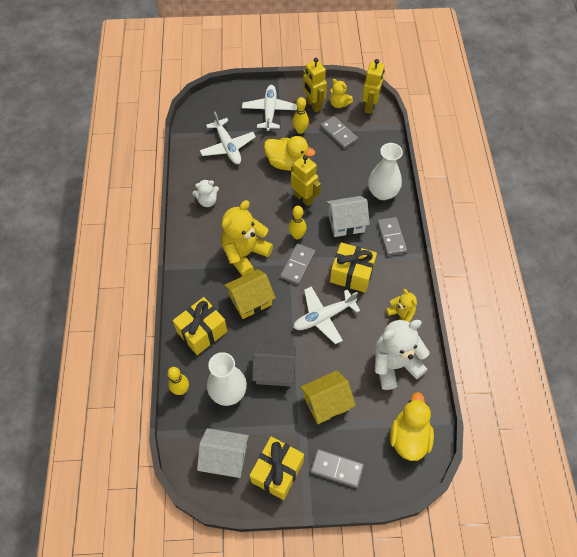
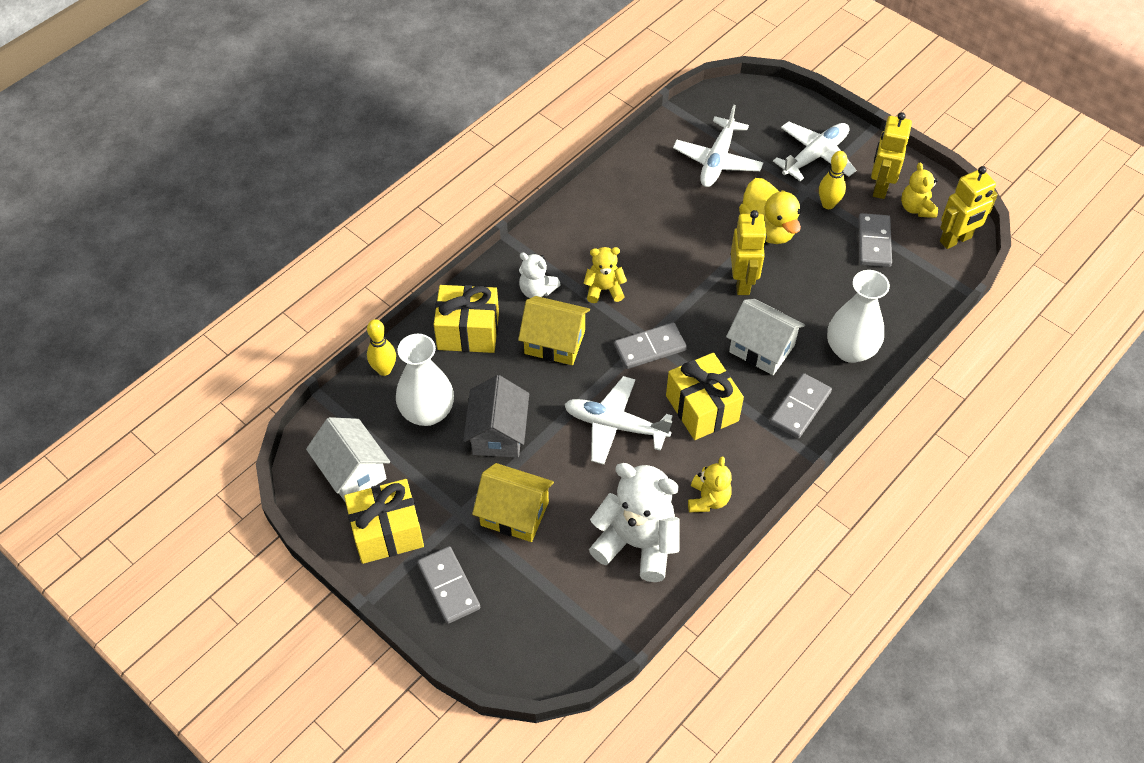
camera: 45 degrees right, 5 degrees down
(207, 201) = (626, 202): white teddy bear -> white teddy bear (537, 290)
(245, 254) = (604, 289): yellow teddy bear -> yellow teddy bear, size x0.53
(274, 370) = (498, 433): grey house -> grey house turned 45 degrees clockwise
(297, 235) = (686, 316): yellow bowling pin -> none
(409, 437) = (563, 629): yellow duck -> none

